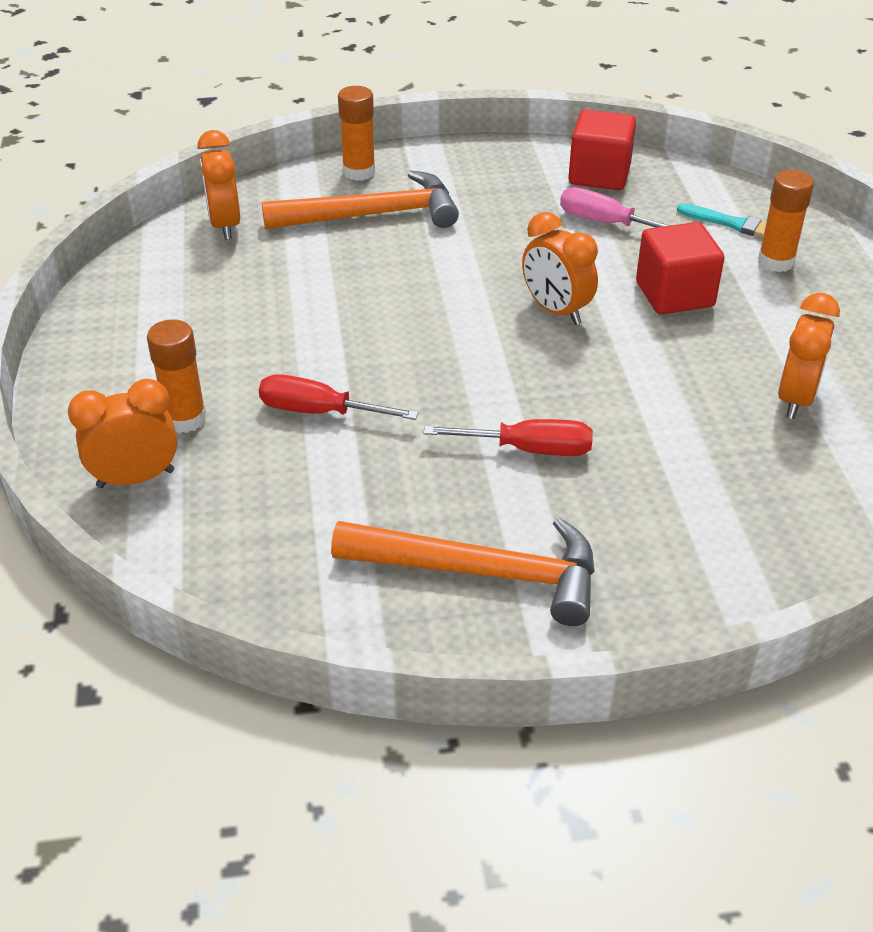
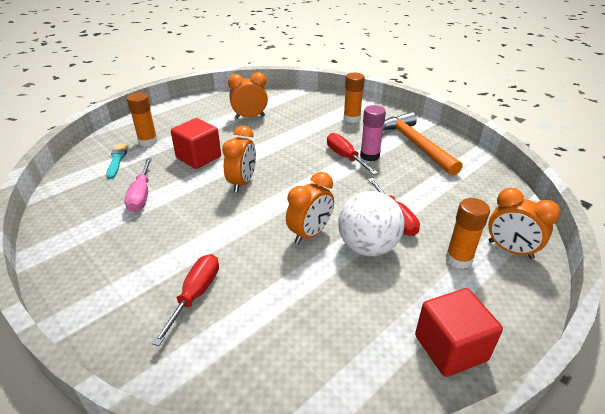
camera: 125 degrees left, 5 degrees down
(225, 225) = (272, 377): orange clock -> orange clock (310, 234)
(298, 356) = (368, 247): none -> white ball
(359, 172) = (131, 339): orange glue stick -> orange glue stick (352, 118)
(372, 215) = (195, 295): orange hammer -> red screwdriver
(503, 482) = (369, 156): none -> pink glue stick
(599, 175) = (78, 217): red cube -> red cube (450, 348)

